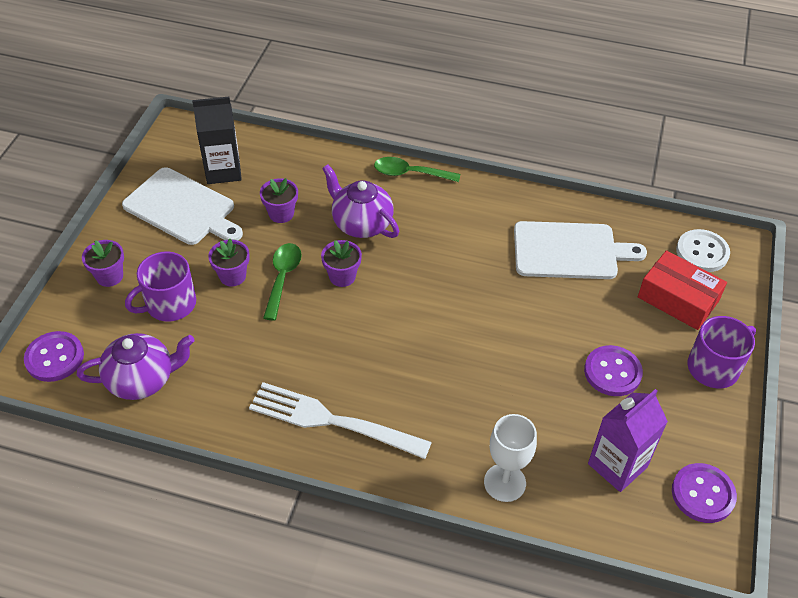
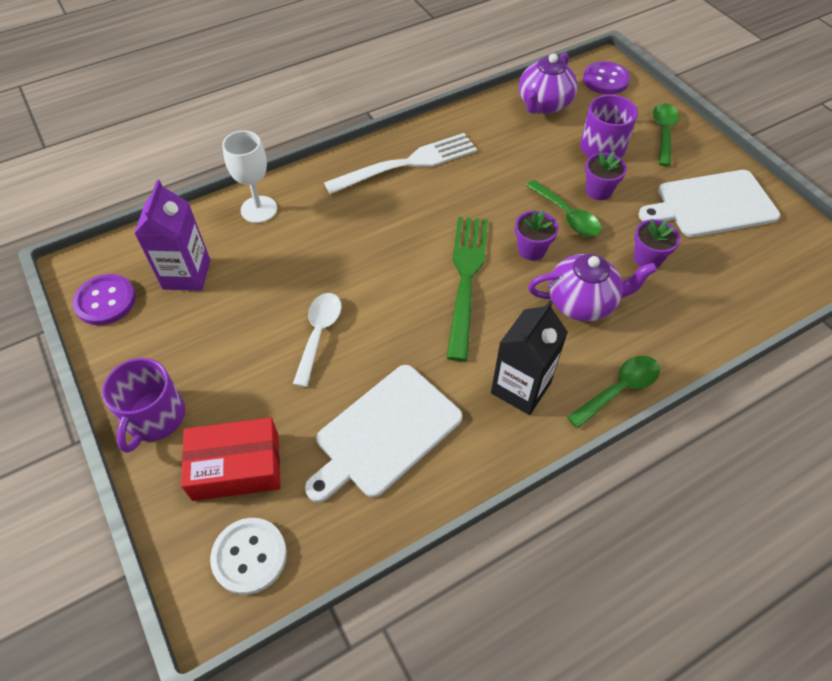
camera: 135 degrees right, 5 degrees up
(109, 276) = (663, 133): purple flower pot -> green spoon
(223, 171) = (745, 255): black carton -> black carton (520, 388)
(412, 293) = (466, 279): none -> green fork
(554, 336) = (319, 334): none -> white spoon
(612, 372) = (244, 341): purple button -> none

